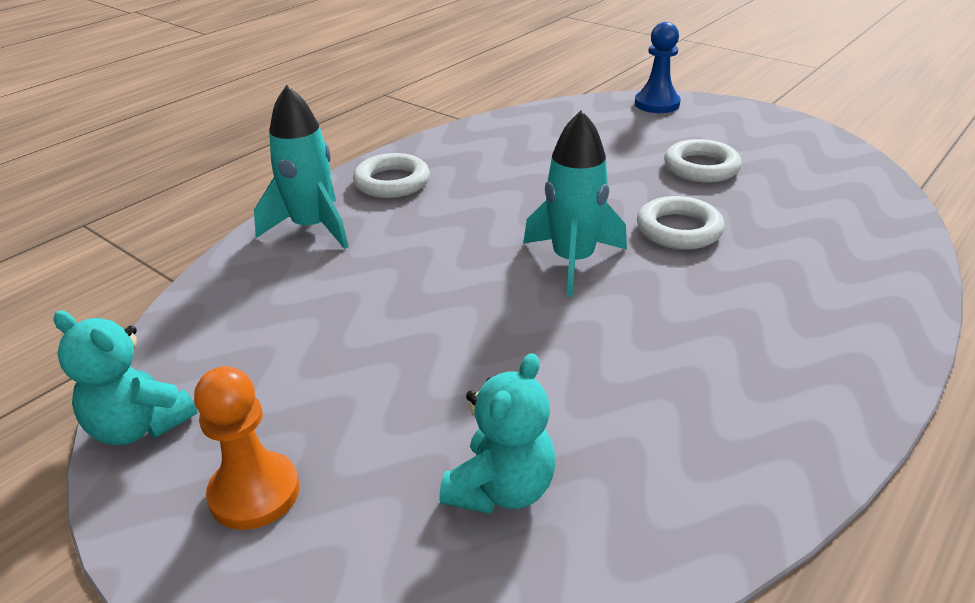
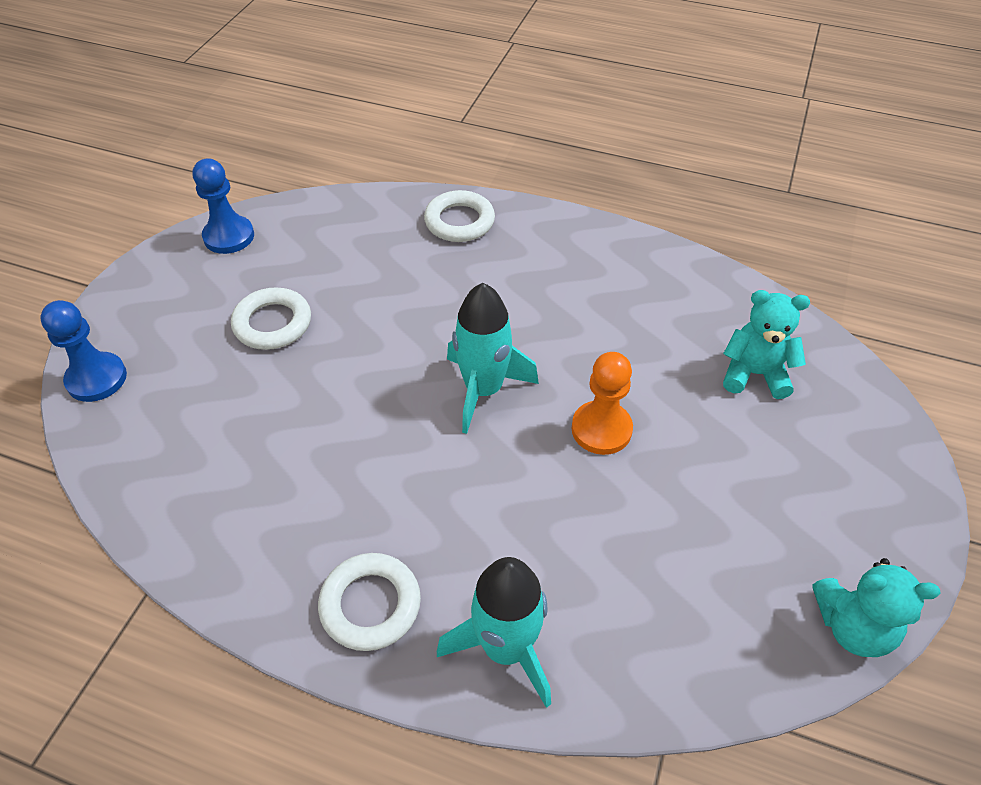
camera: 110 degrees left, 15 degrees up
(139, 426) = (853, 626): turquoise teddy bear -> turquoise teddy bear turned 90 degrees clockwise
(254, 493) = (848, 505): orange pawn -> orange pawn (601, 429)
(679, 230) = (404, 327): white ring -> white ring (459, 221)
(833, 155) = (229, 236): none -> blue pawn

